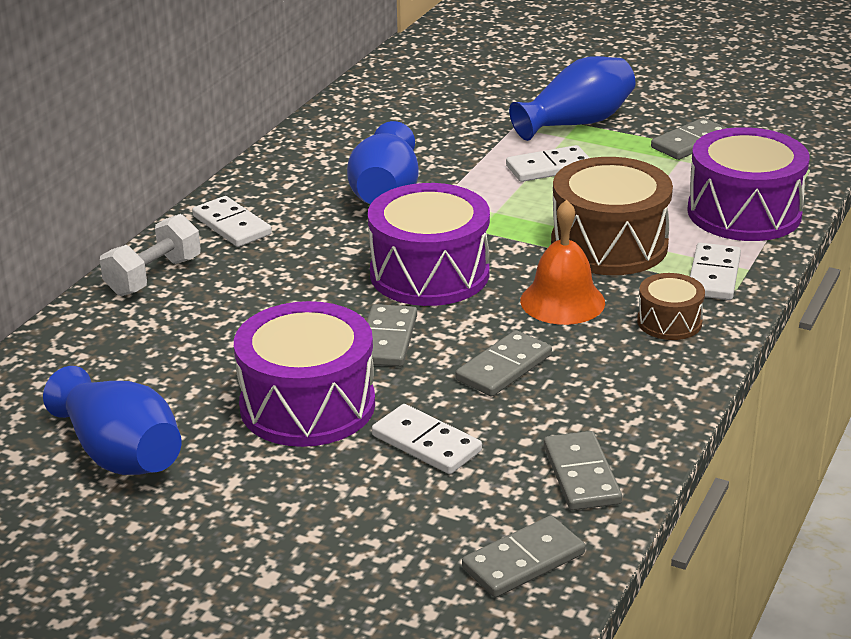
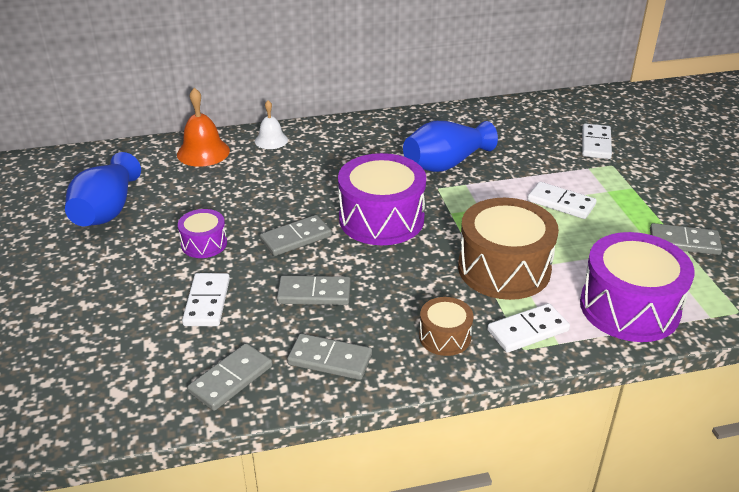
camera: 50 degrees right, 5 degrees up
(153, 276) = (271, 140): white dumbbell -> white bell
(231, 225) = (347, 136): white domino -> white domino (595, 144)
(307, 405) = (204, 244): purple drum -> purple drum, size x0.51
(523, 561) = (122, 397): grey domino -> grey domino (329, 359)
(562, 301) = (413, 281): orange bell -> orange bell (203, 152)
(576, 123) = (632, 187): blue vase -> none

